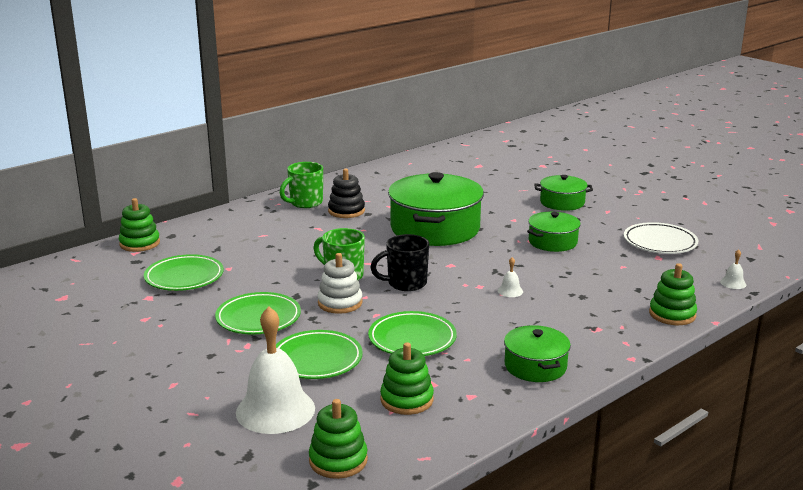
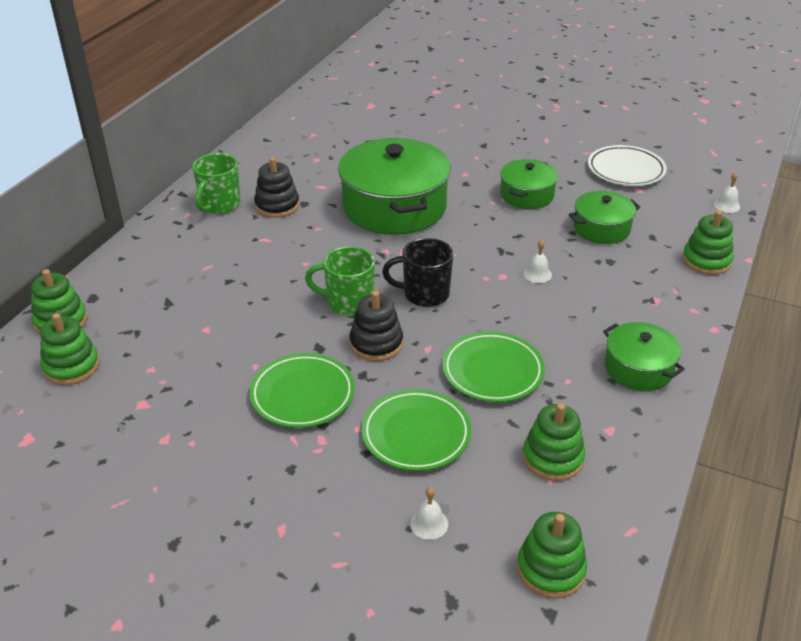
camera: 25 degrees left, 15 degrees up
(124, 268) = (71, 366): none -> green stacking toy
(184, 277) = (163, 359): green plate -> none
(275, 410) = (429, 524): white bell -> white bell, size x0.40
(340, 303) = (376, 343): white stacking toy -> black stacking toy
(405, 283) = (424, 294): black mug -> black mug turned 45 degrees clockwise
(562, 202) = (494, 138): green pot -> green pot (601, 228)

